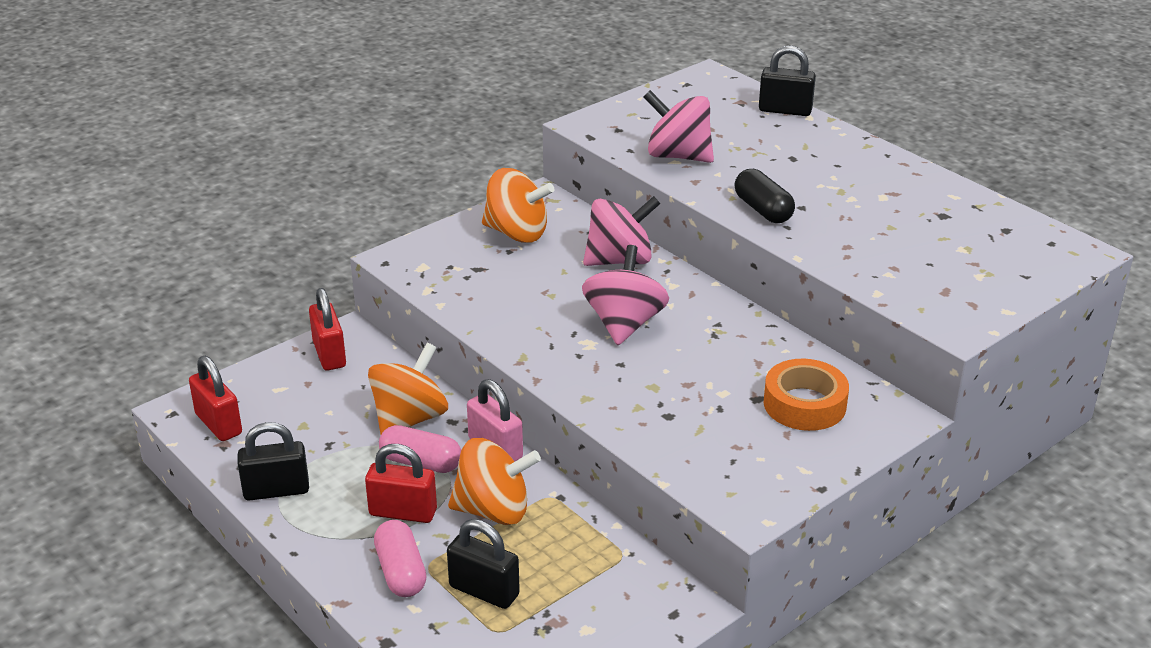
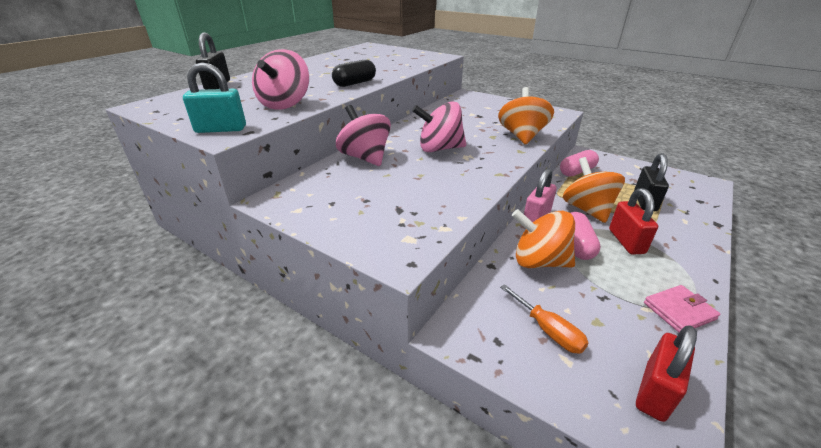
camera: 105 degrees left, 0 degrees up
(276, 490) = (679, 311): black padlock -> pink wallet
(314, 389) = (548, 330): none -> orange screwdriver
(329, 354) = (493, 337): red padlock -> none
(401, 572) = (669, 230): pink capsule -> pink capsule (577, 171)
(517, 233) = (337, 201): orange spinning top -> orange spinning top (522, 136)
(605, 122) = (221, 129): none -> turquoise padlock
(804, 404) = (475, 107): orange tape -> none

